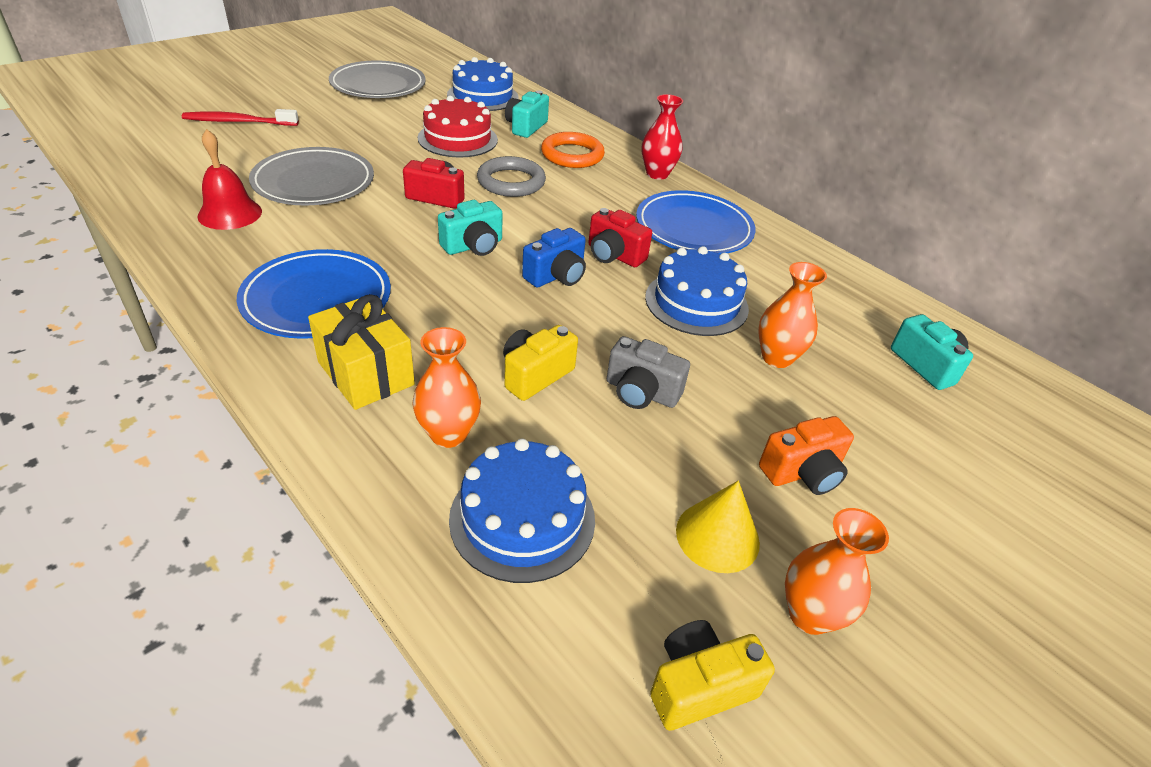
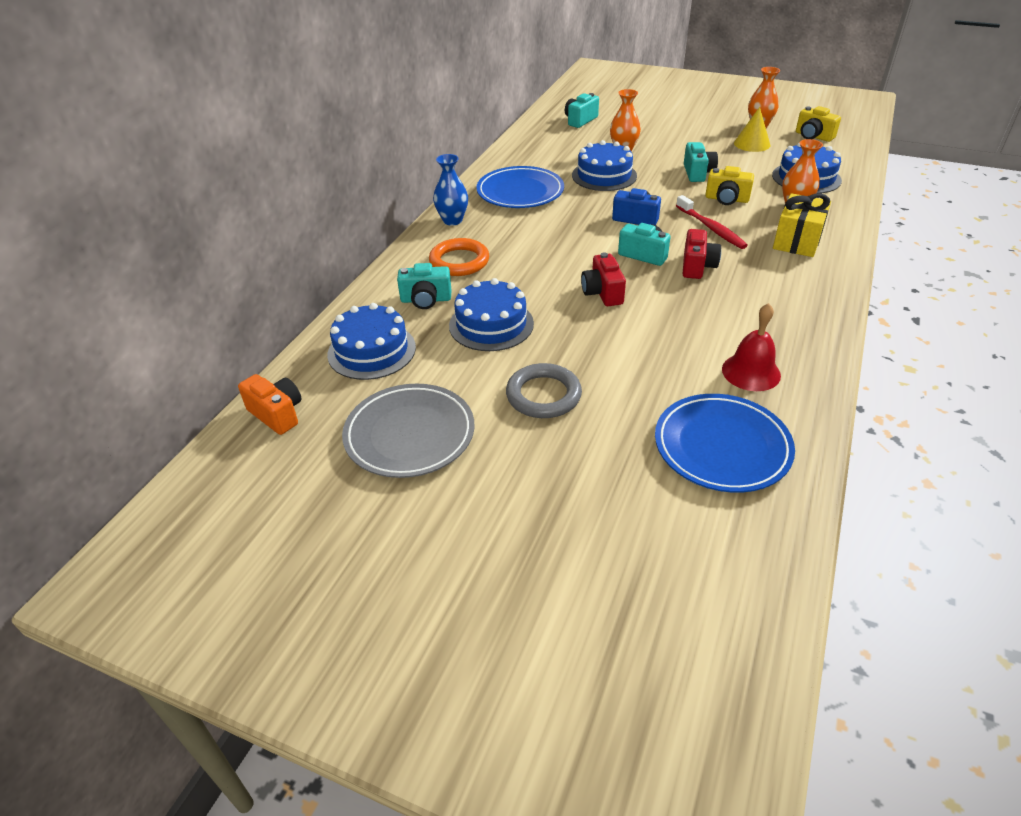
camera: 110 degrees left, 0 degrees up
(238, 122) = (611, 478): red toothbrush -> red toothbrush (711, 228)
(314, 182) = (657, 359): grey plate -> none
(317, 299) = (773, 282): blue plate -> blue plate (722, 447)
(457, 139) = (491, 324): red cake -> blue cake
(511, 182) = (539, 272): grey ring -> grey ring (543, 395)
(614, 255) = (588, 208): red camera -> red camera (697, 266)
(641, 392) = (697, 173): grey camera -> turquoise camera
(657, 174) = (452, 220): red vase -> blue vase
(802, 472) = (693, 135): orange camera -> orange camera (277, 414)

